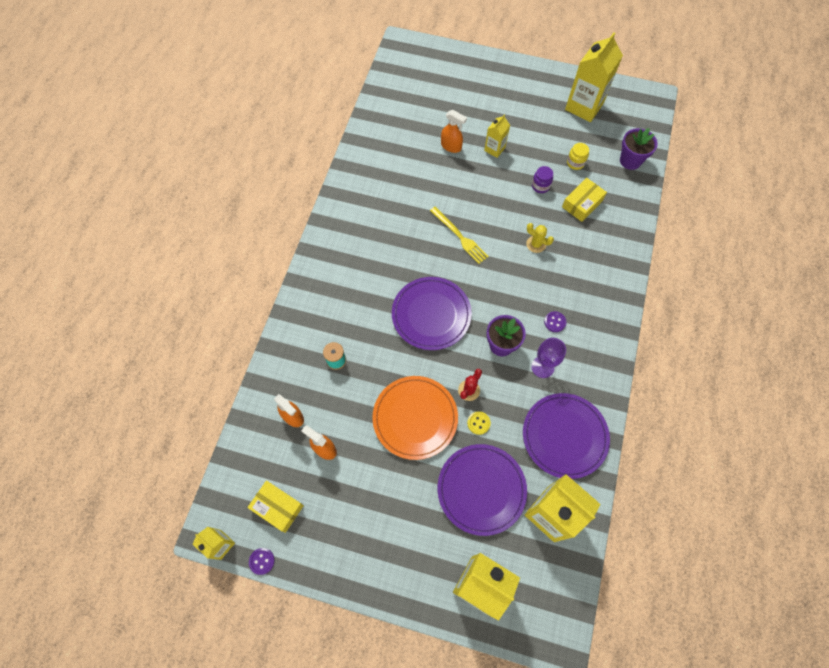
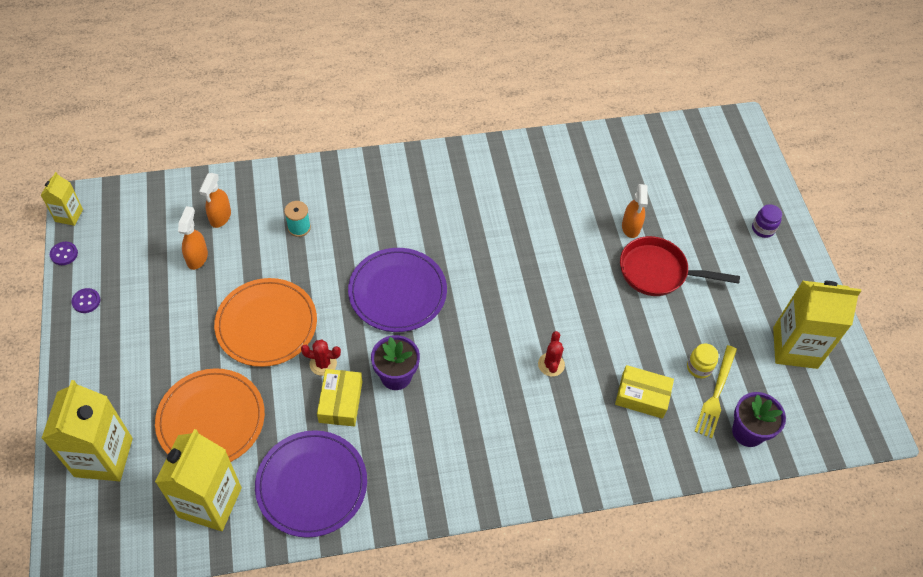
camera: 60 degrees right, 10 degrees down
(277, 507) = (121, 244): yellow box -> yellow box (340, 402)
(459, 236) = (513, 281): yellow fork -> yellow fork (716, 393)
(478, 423) = (288, 388): yellow button -> none
(481, 489) = (211, 419): purple plate -> orange plate
(494, 149) = (658, 272): yellow carton -> red pan
(536, 244) = (551, 364): yellow cactus -> red cactus
(540, 186) = (637, 340): purple jar -> purple jar (763, 229)
(542, 367) = (389, 430): purple goblet -> none
(555, 322) = (455, 422): purple button -> purple button (86, 301)

